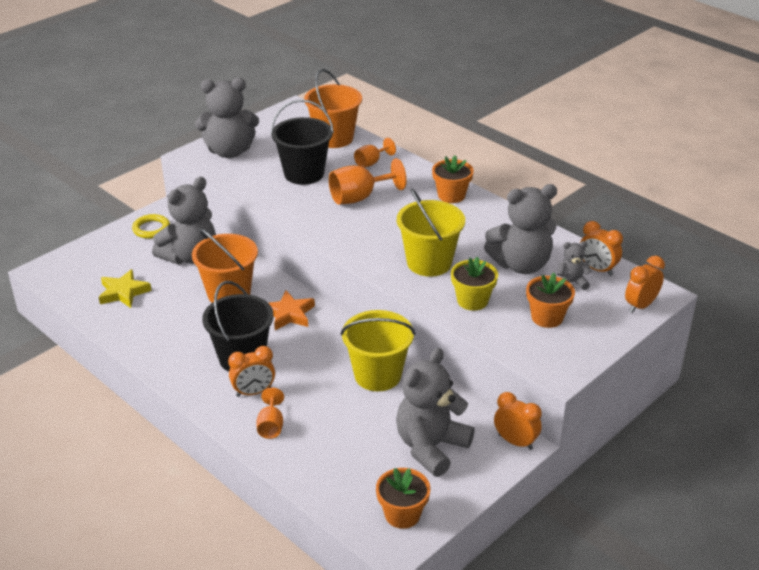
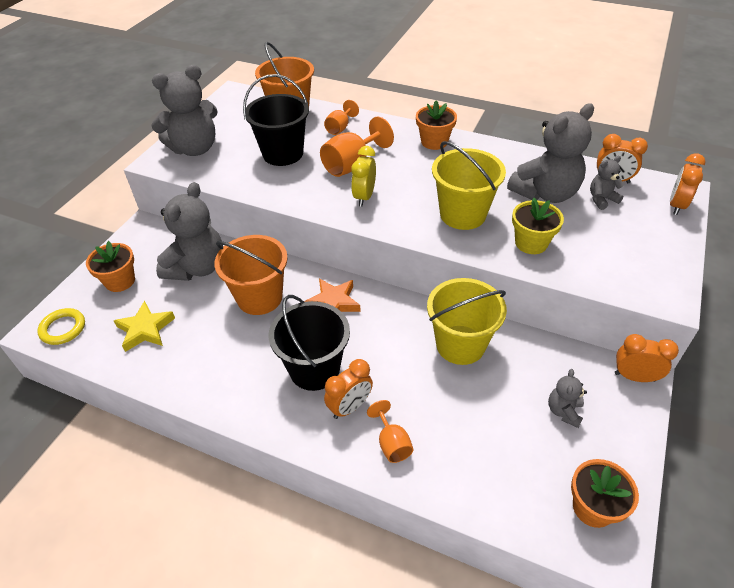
camera: 20 degrees left, 10 degrees up
(151, 229) = (141, 248): yellow ring -> yellow ring (63, 328)
(351, 227) = (364, 197): none -> yellow clock
(431, 447) = (564, 411): grey teddy bear -> grey teddy bear, size x0.47
(547, 317) = (610, 241): orange flower pot -> orange flower pot (120, 281)

